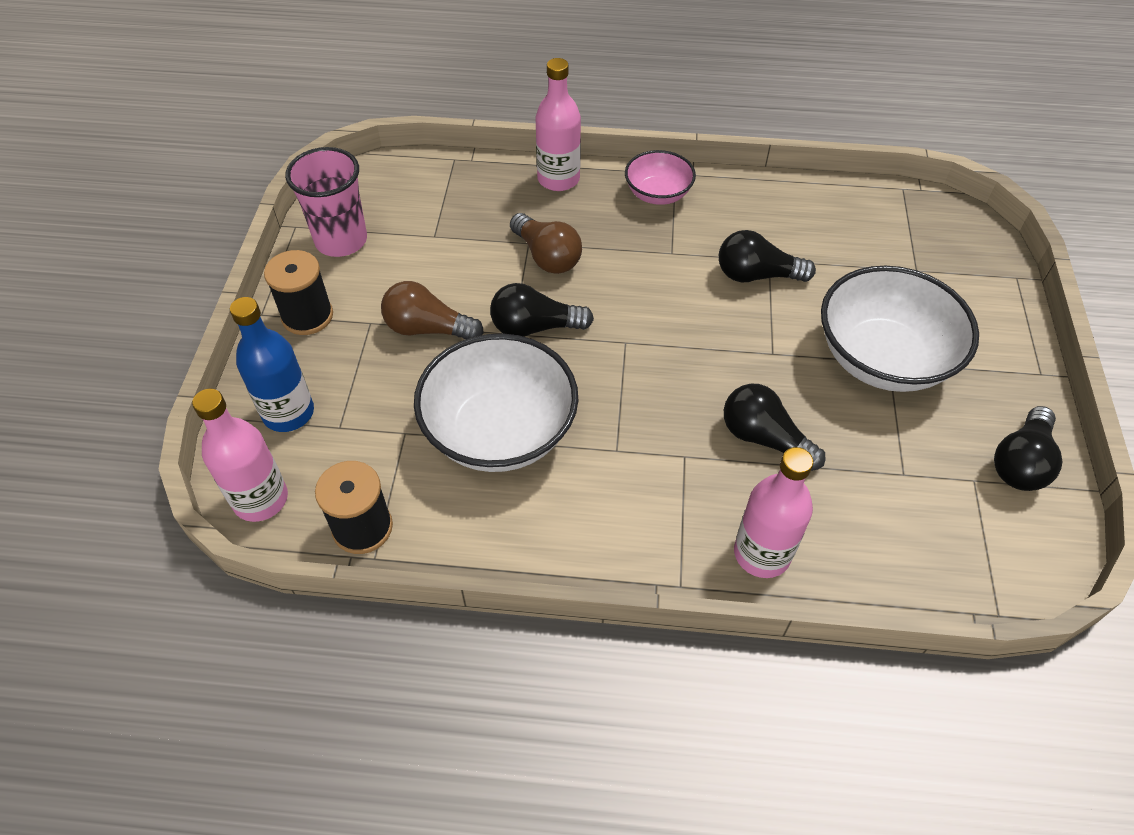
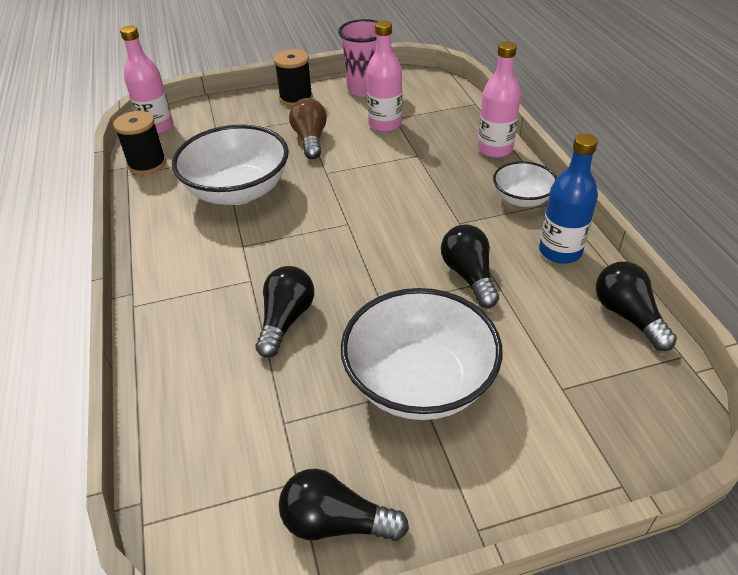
camera: 70 degrees right, 10 degrees down
(288, 413) = (220, 116): blue bottle -> blue bottle (560, 251)
(535, 327) = (337, 180): black light bulb -> black light bulb (627, 316)
(547, 256) = (409, 166): brown light bulb -> none
(658, 194) = (522, 199): pink bowl -> white bowl
(762, 553) = (171, 343): pink bottle -> pink bottle (385, 124)

